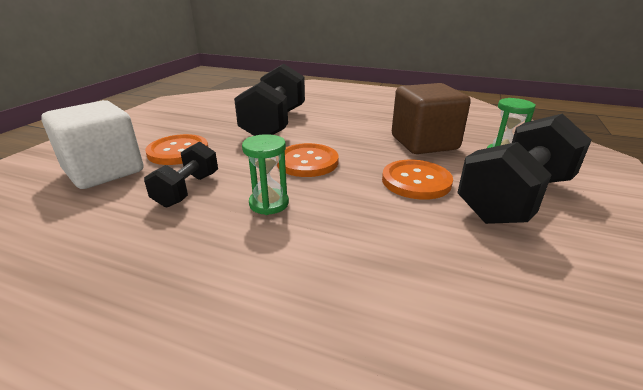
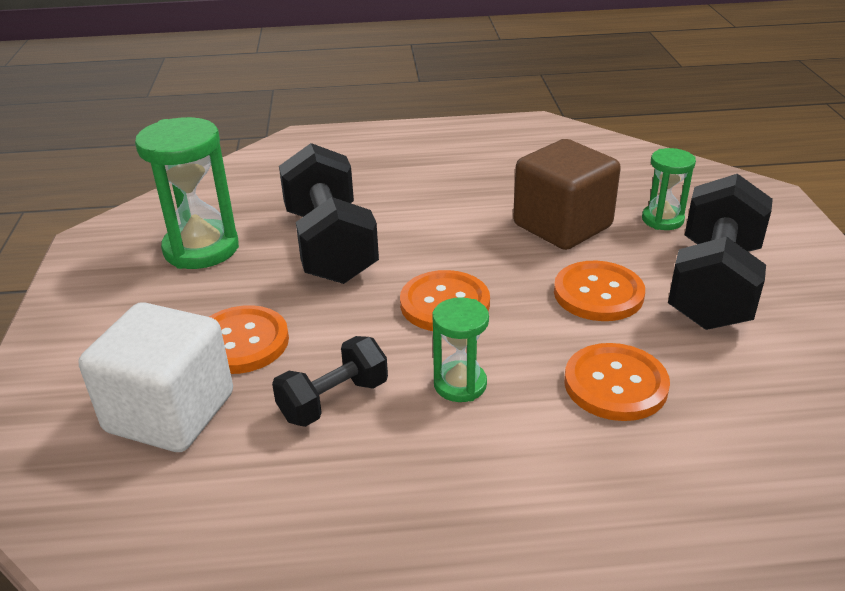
camera: 25 degrees left, 5 degrees up
(187, 190) = (333, 400): black dumbbell -> black dumbbell turned 60 degrees clockwise
(211, 112) = (201, 249): none -> green hourglass
(377, 236) = (615, 384): none -> orange button

